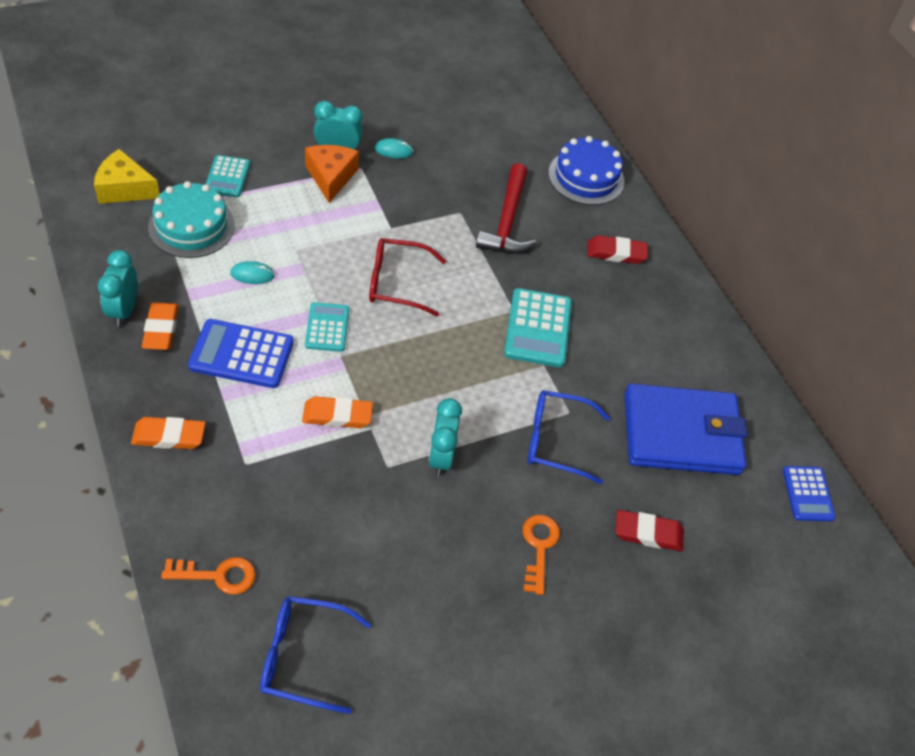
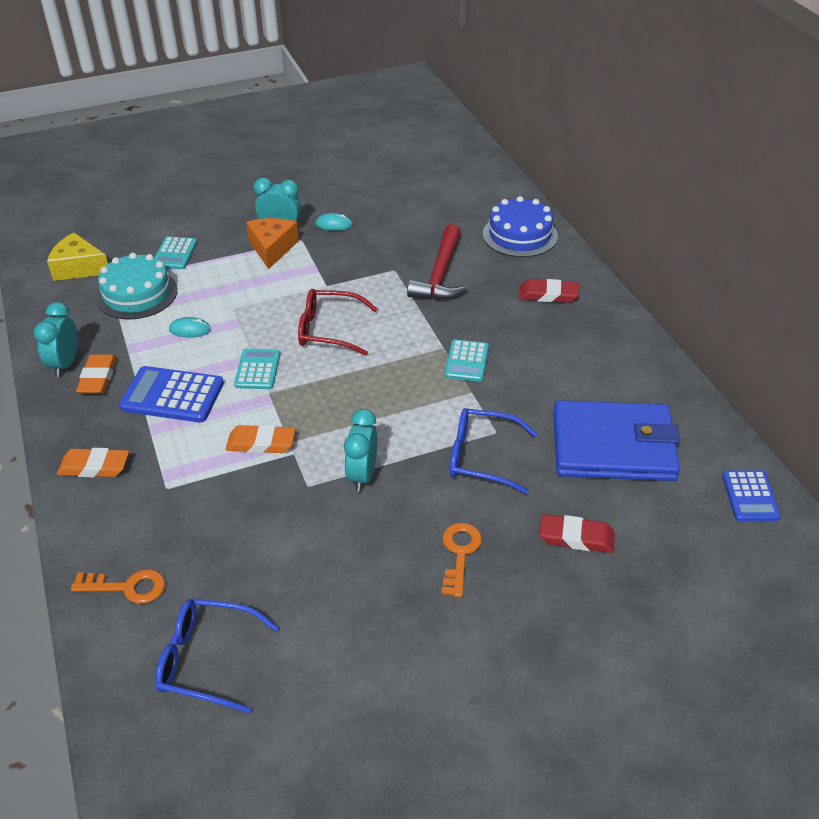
camera: 10 degrees right, 10 degrees down
(537, 328) = (466, 361): turquoise calculator -> turquoise calculator, size x0.63

